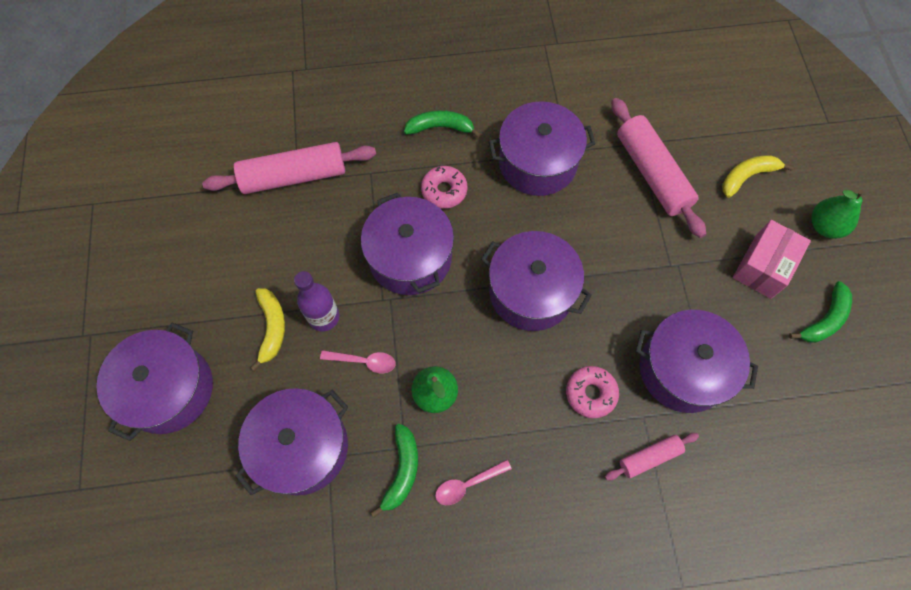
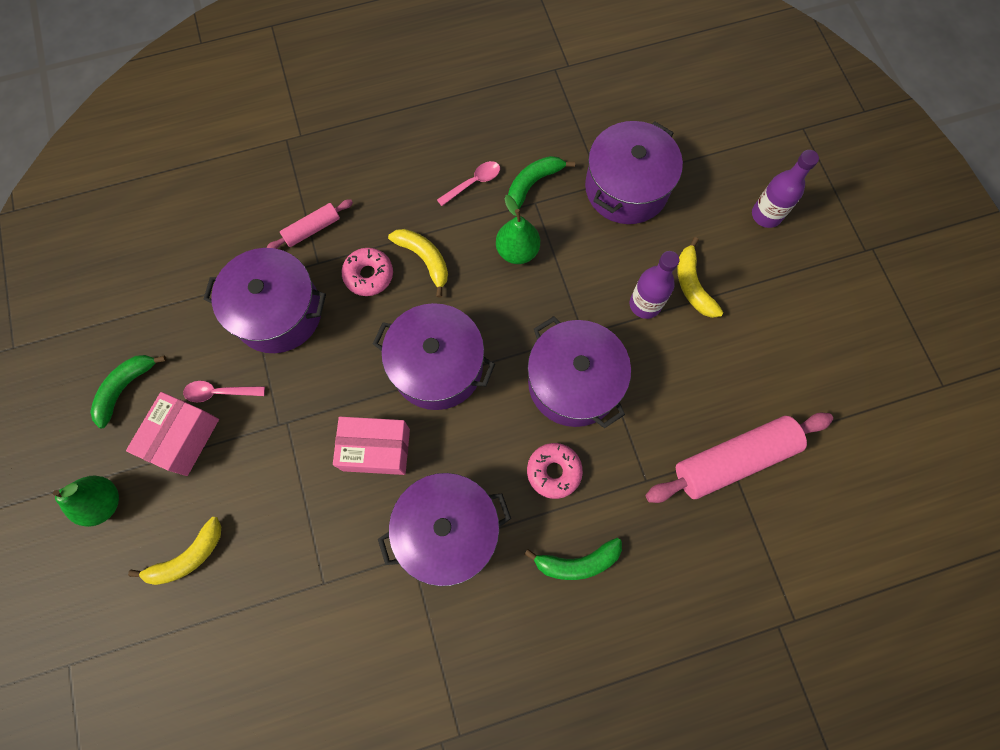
camera: 170 degrees right, 5 degrees up
(169, 389) = (766, 215): purple pot -> purple bottle
(363, 361) = (592, 269): pink spoon -> pink spoon (220, 392)
(402, 471) = (533, 184): green banana -> green banana turned 45 degrees clockwise
(531, 401) = (425, 259): none -> yellow banana
(592, 231) = (376, 449): none -> pink box
(652, 173) = (306, 540): pink rolling pin -> none

